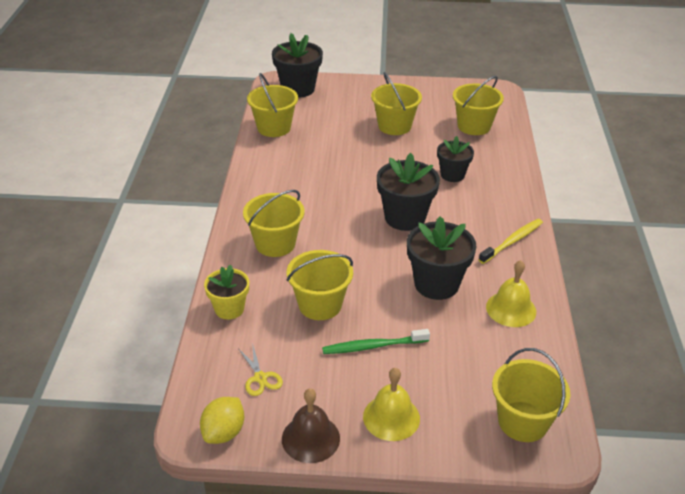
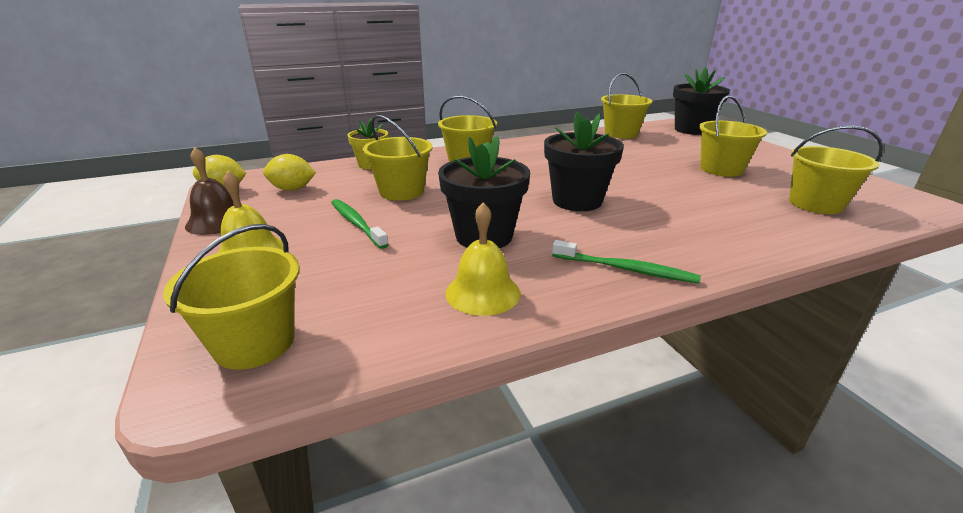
camera: 65 degrees right, 10 degrees down
(260, 378) = (292, 189): yellow scissors -> yellow lemon
(452, 175) = (695, 209): black flower pot -> none
(512, 241) = (626, 269): yellow toothbrush -> green toothbrush

